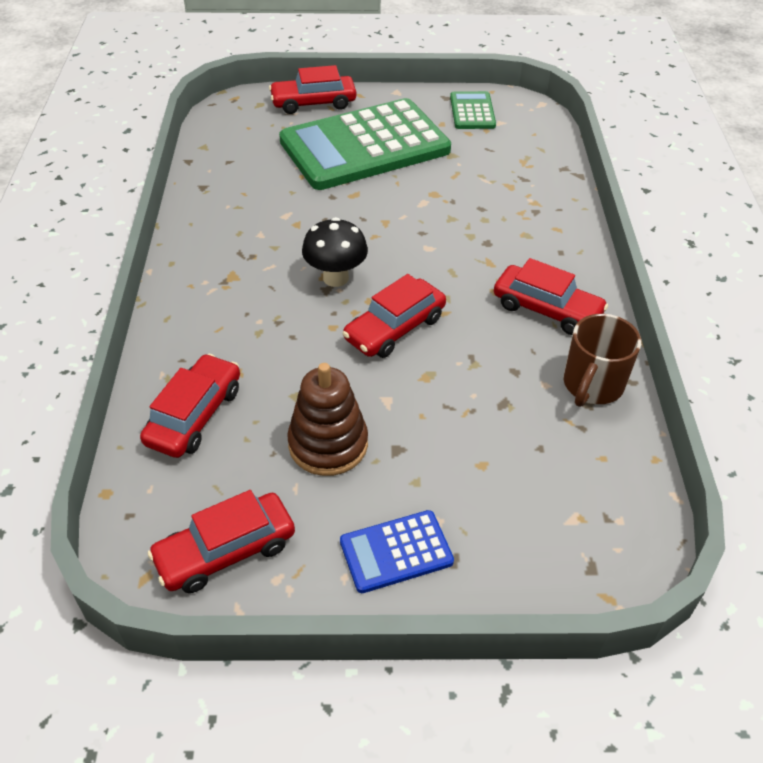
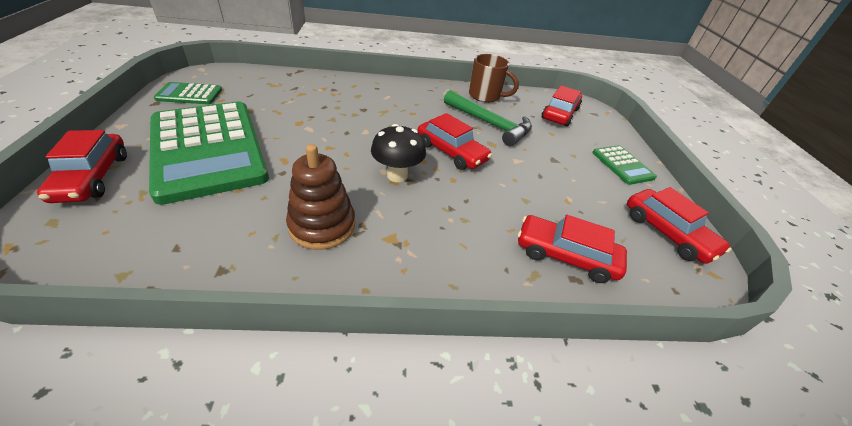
camera: 95 degrees left, 5 degrees down
(328, 444) = (562, 186): brown stacking toy -> brown stacking toy (322, 226)
(396, 552) = (622, 165): blue calculator -> green calculator
(487, 379) = (489, 124): none -> green hammer
(547, 309) = (429, 99): red car -> red car (560, 114)

